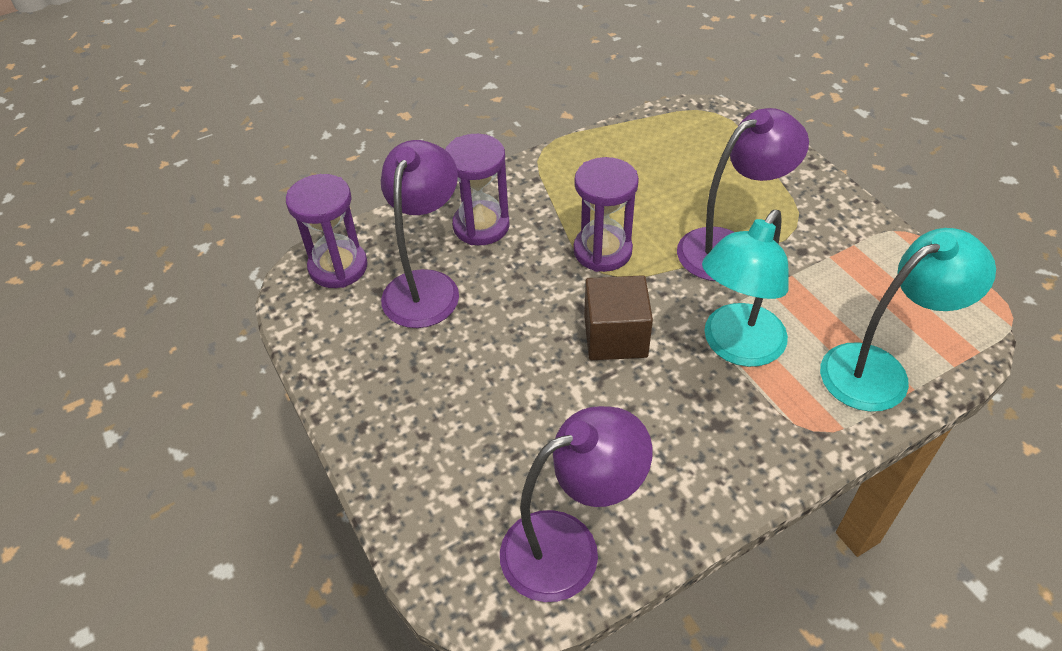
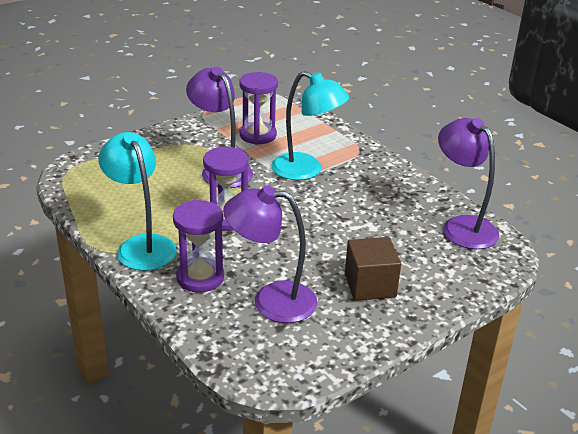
camera: 100 degrees left, 15 degrees down
(338, 267) = (254, 356): purple hourglass -> purple hourglass (258, 135)
(615, 337) = (306, 212): brown cube -> brown cube (370, 285)
(879, 370) = (314, 130): turquoise lamp -> turquoise lamp (141, 245)

